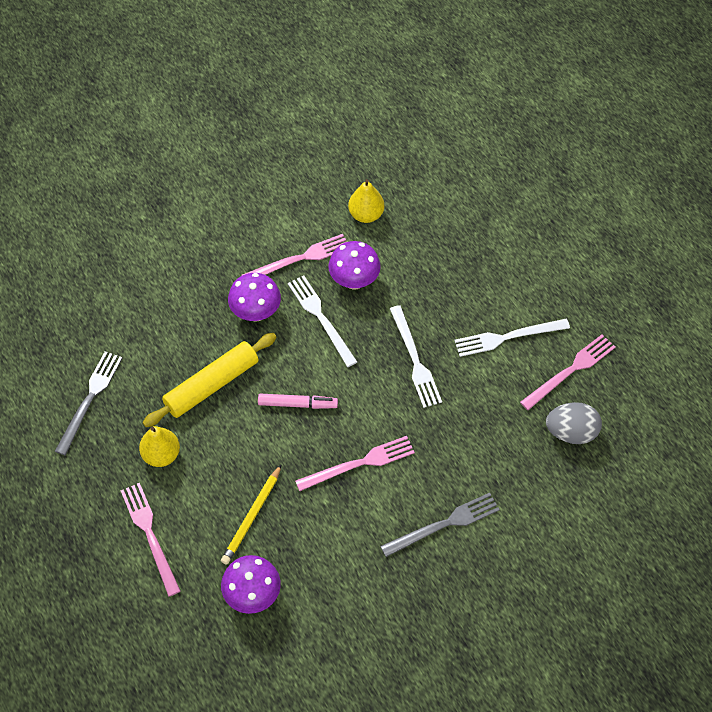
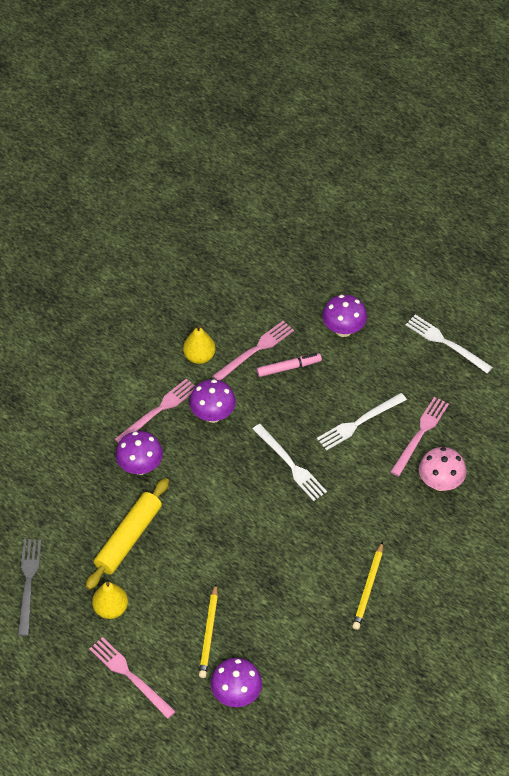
camera: 20 degrees left, 5 degrees down
(297, 404) = (208, 531): pink marker -> pink marker (288, 367)
(320, 317) = (197, 454): white fork -> white fork (445, 343)
(360, 463) = (280, 562): pink fork -> pink fork (255, 350)
(444, 524) = (368, 588): grey fork -> yellow pencil
(531, 231) = (343, 330): none -> purple mushroom
(571, 432) = (440, 483): grey egg -> pink mushroom

